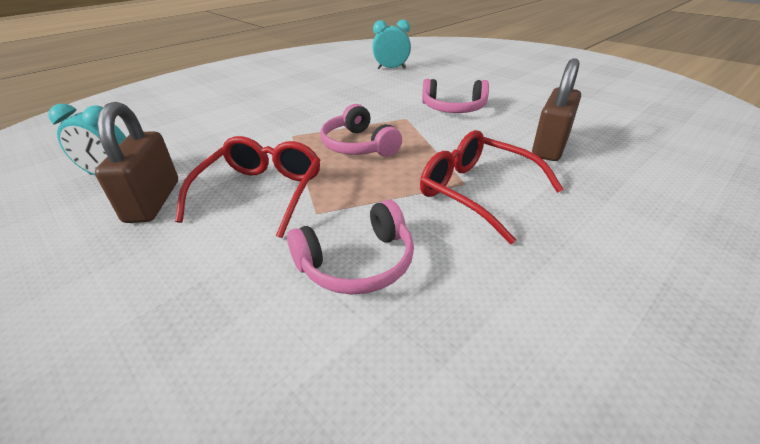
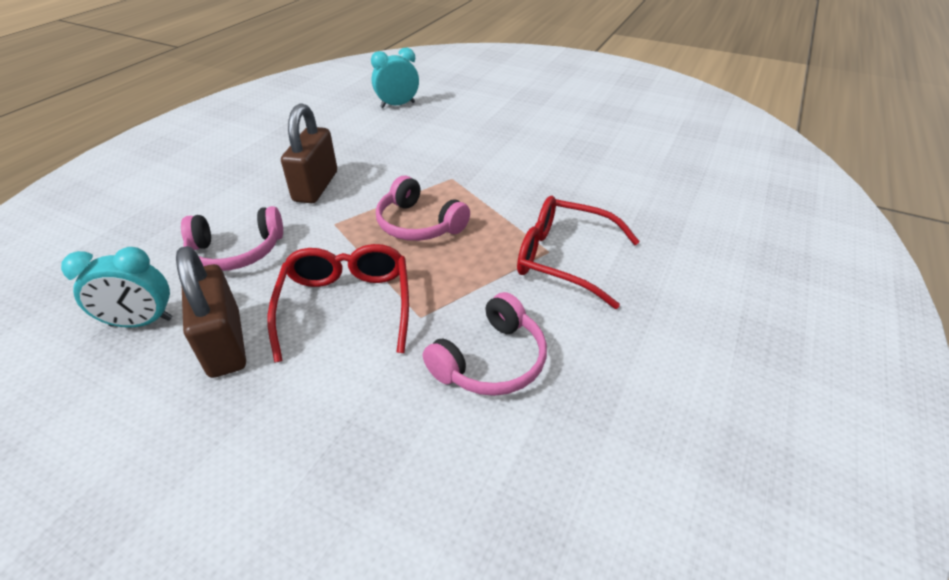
camera: 20 degrees left, 5 degrees up
(453, 108) = (496, 156): pink headphones -> pink headphones (237, 251)
(550, 146) = (609, 192): brown padlock -> brown padlock (316, 186)

